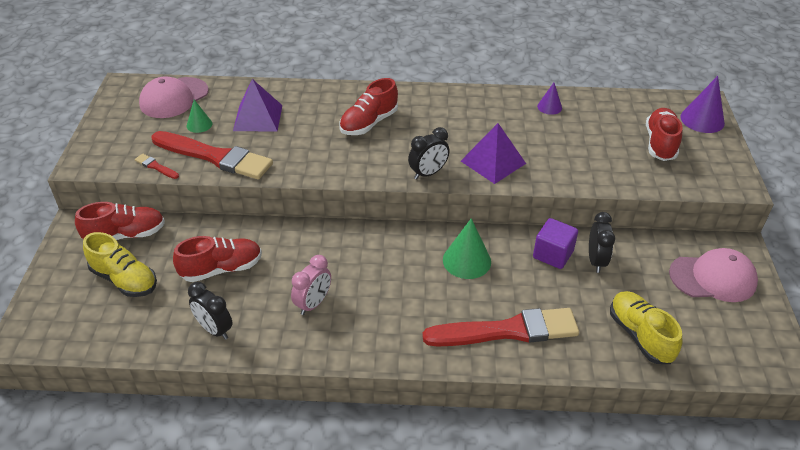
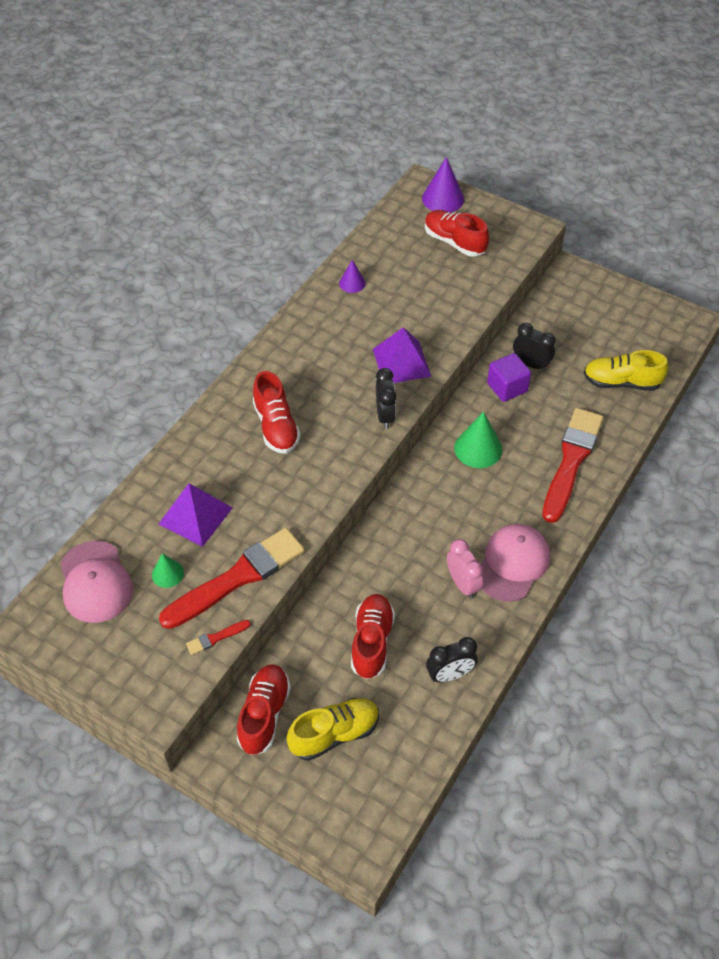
camera: 60 degrees left, 10 degrees up
(713, 278) = (591, 306): pink cap -> pink cap (512, 564)

